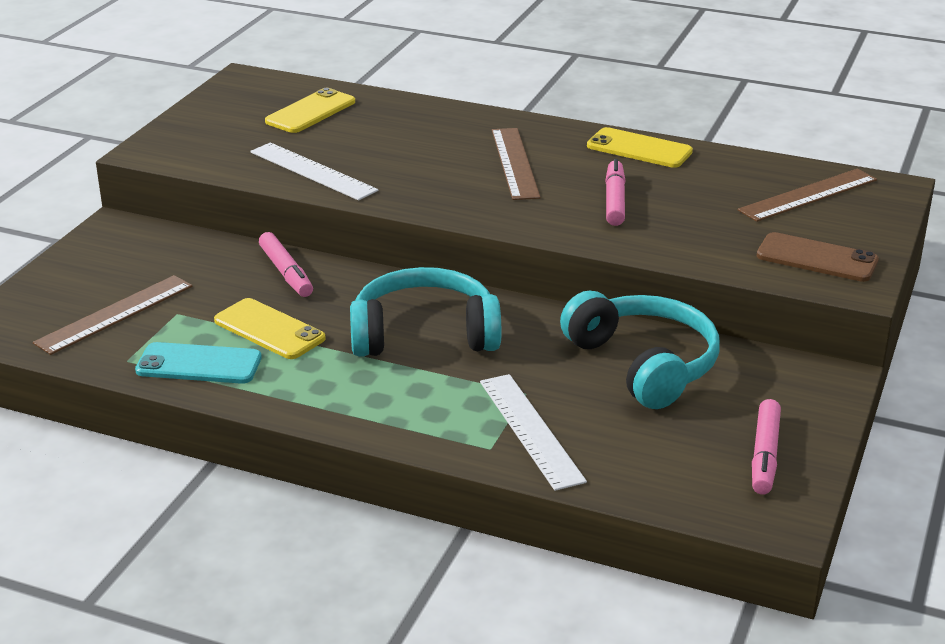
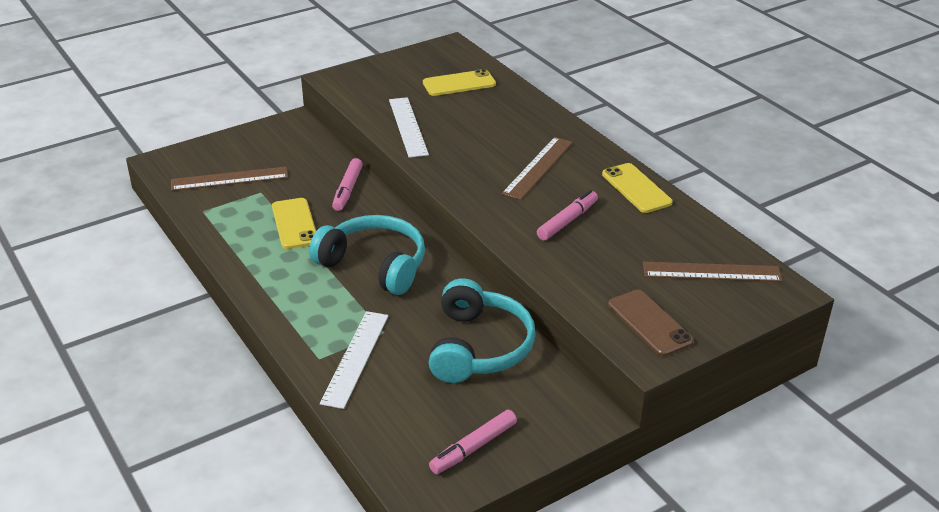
camera: 35 degrees right, 5 degrees up
(199, 364) = (233, 230): turquoise phone -> none

